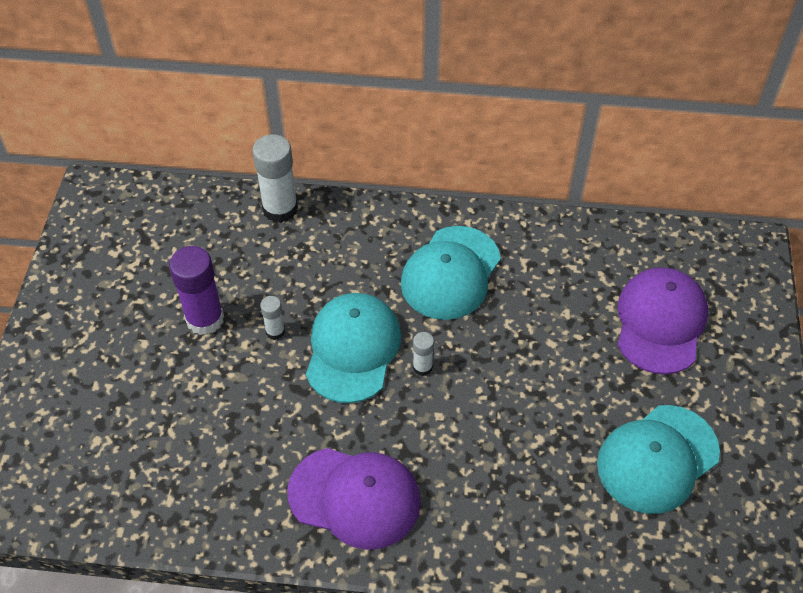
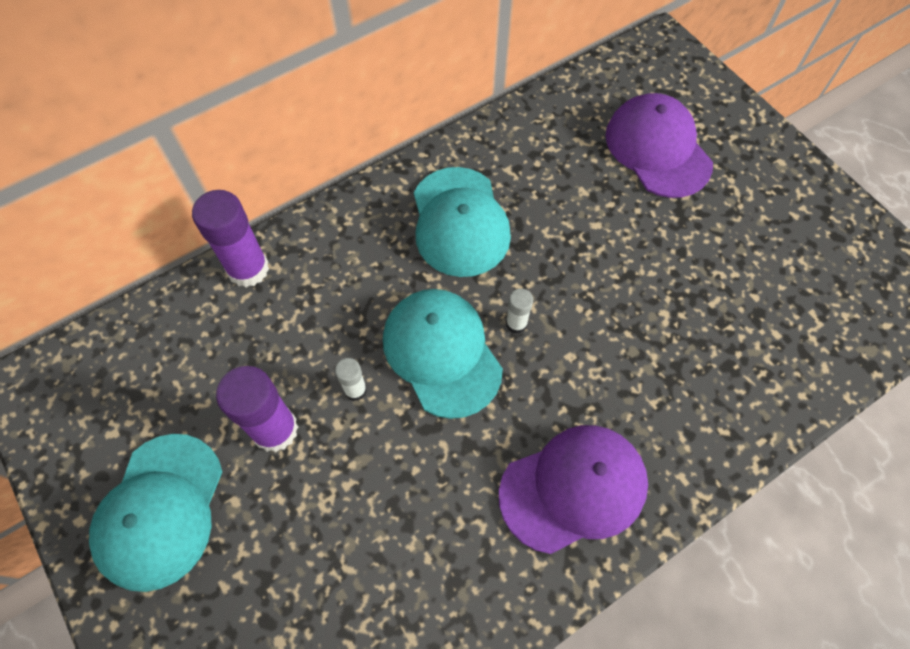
camera: 40 degrees left, 10 degrees up
(280, 209) = (248, 269): white glue stick -> purple glue stick
(657, 459) = (761, 262): turquoise cap -> turquoise cap (160, 511)

